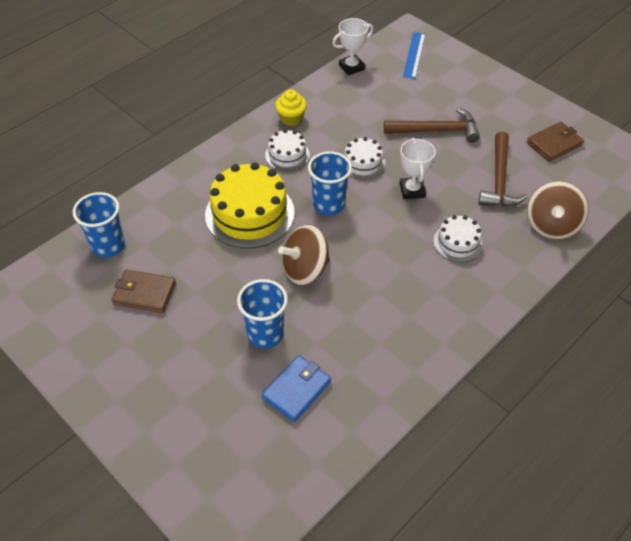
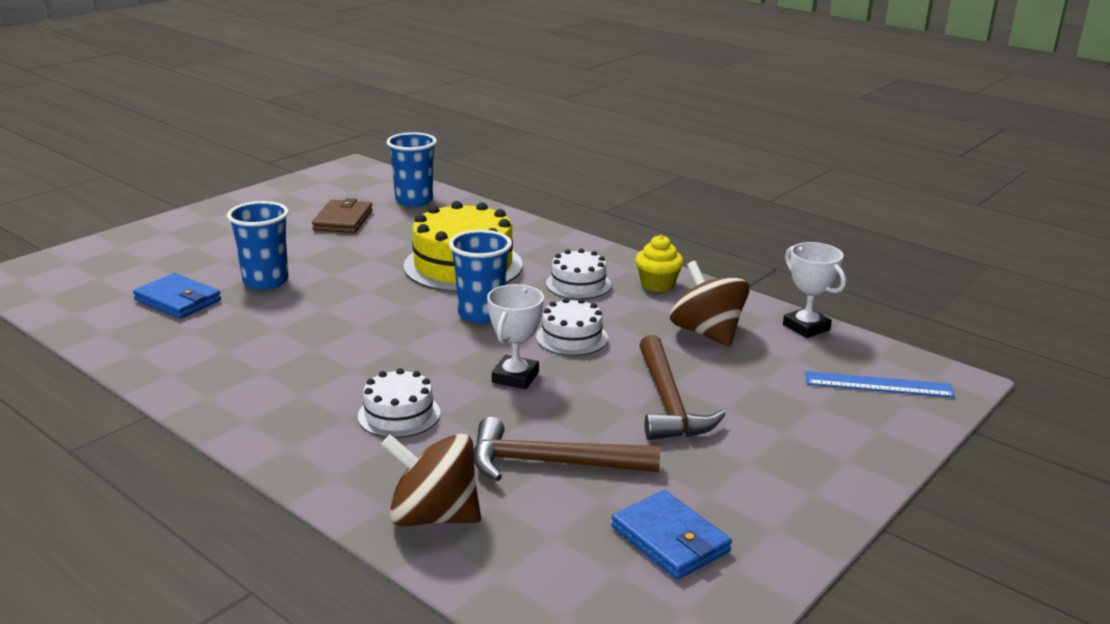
camera: 85 degrees right, 25 degrees down
(305, 269) = (362, 301): brown spinning top -> brown spinning top (707, 333)
(412, 190) = (515, 377): white trophy -> white trophy turned 60 degrees counterclockwise
(554, 144) = (670, 539): brown wallet -> blue wallet

